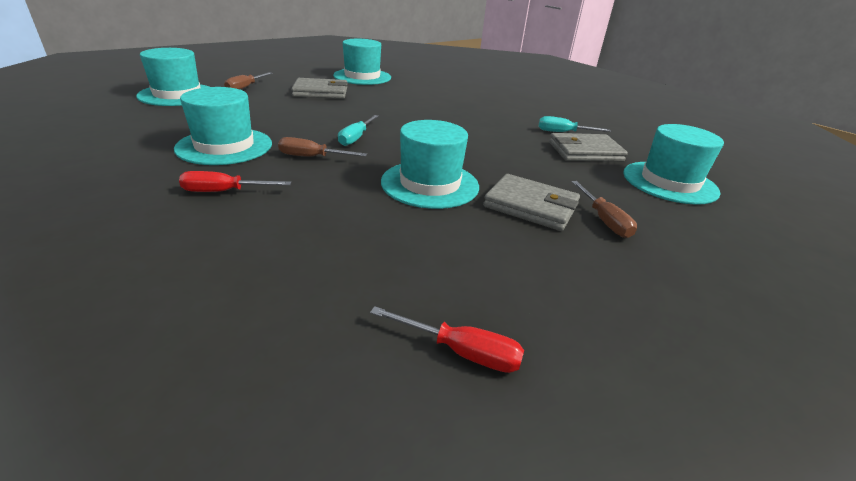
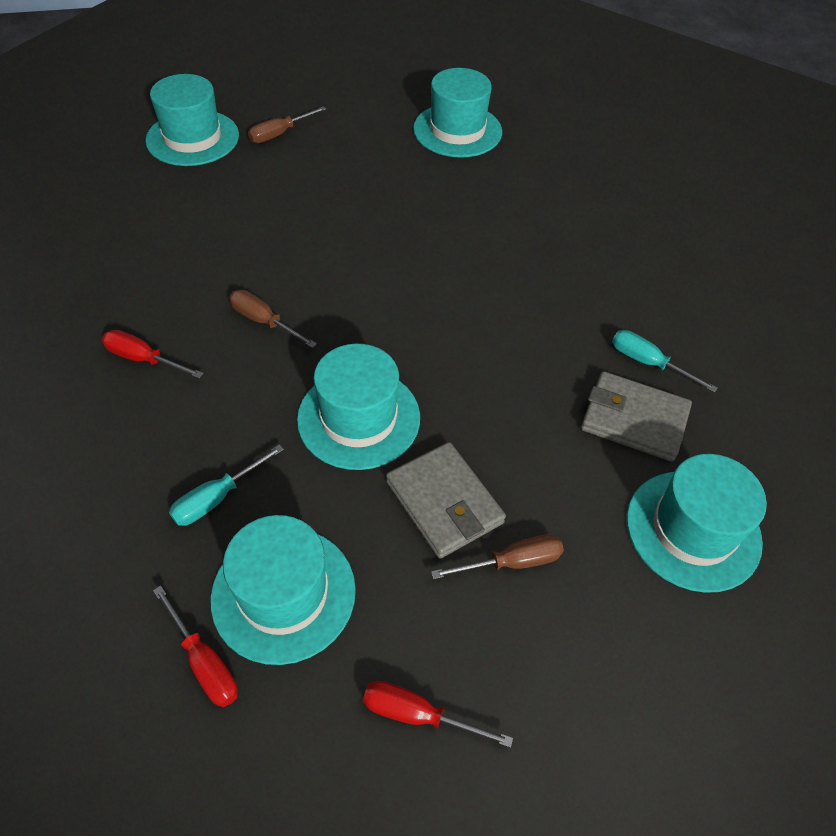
camera: 30 degrees right, 20 degrees up
(224, 146) = (186, 271): turquoise hat -> turquoise hat (283, 593)
(320, 92) = (368, 166): grey wallet -> none
(356, 138) = (340, 294): turquoise screwdriver -> turquoise screwdriver (217, 498)
(604, 220) = (512, 562): brown screwdriver -> brown screwdriver turned 120 degrees counterclockwise
(655, 315) = (418, 715): none -> red screwdriver

